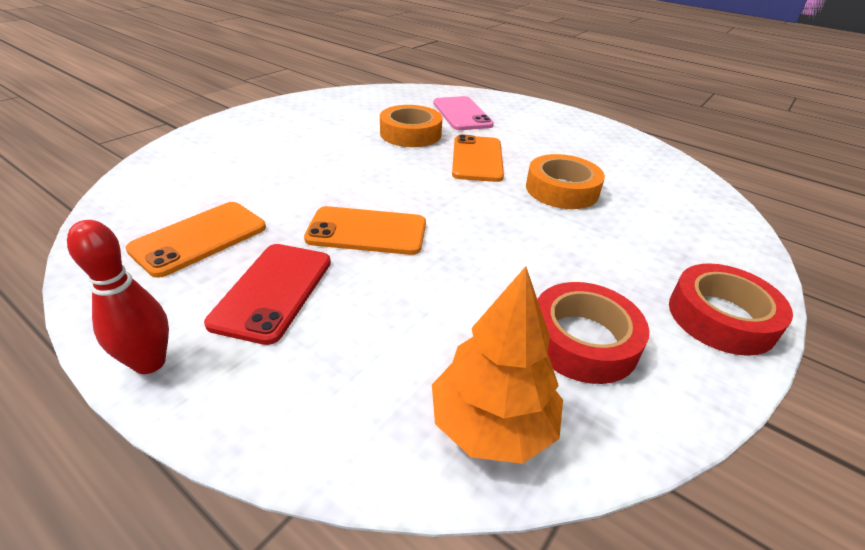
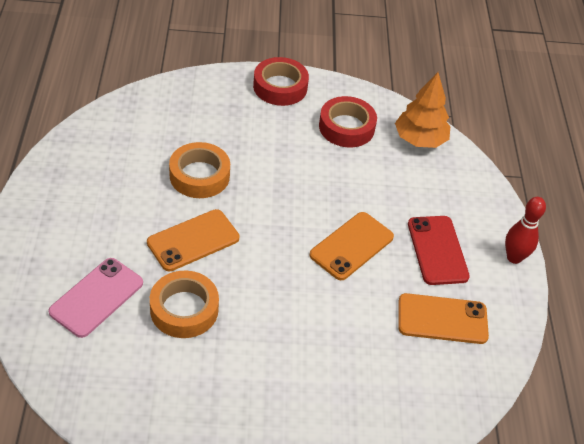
camera: 130 degrees left, 10 degrees up
(273, 291) = (437, 250): red phone -> red phone turned 75 degrees counterclockwise
(367, 231) = (351, 246): orange phone -> orange phone turned 75 degrees clockwise

